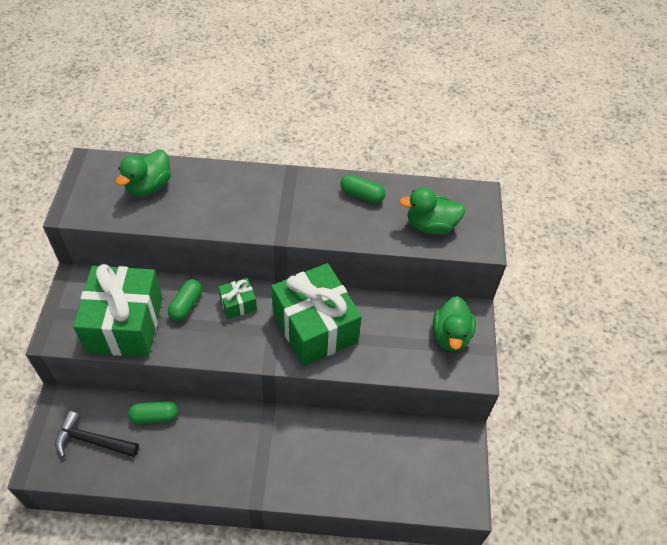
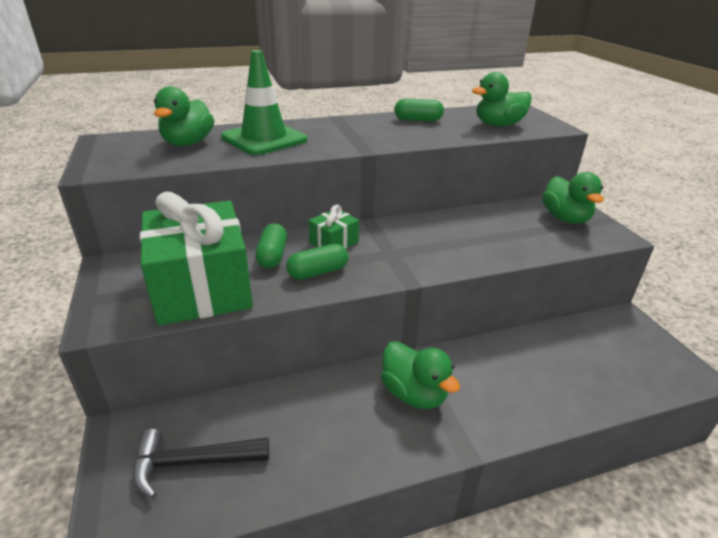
camera: 20 degrees left, 20 degrees down
(154, 416) = (272, 405): green capsule -> green capsule (318, 272)
(210, 195) = (264, 139): none -> green traffic cone
(250, 442) = (414, 394): none -> green duck
(315, 327) = (431, 241): green gift -> none

